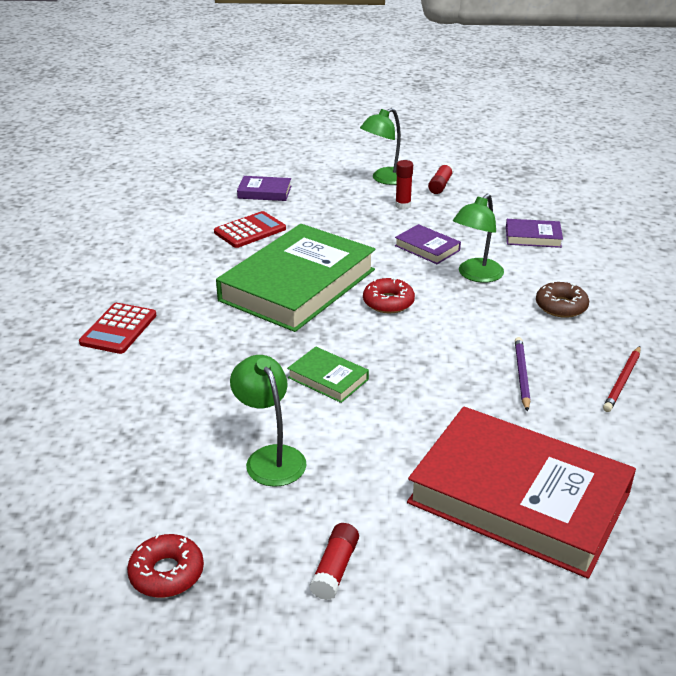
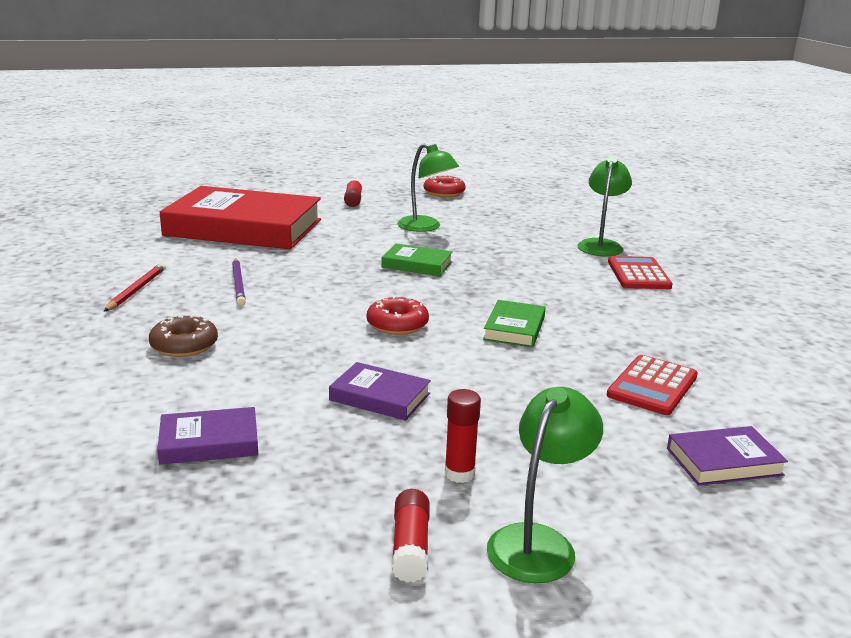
camera: 160 degrees right, 10 degrees down
(298, 285) = (514, 328): green book -> green book, size x0.42
(476, 275) = (298, 367): green lamp -> green lamp (601, 245)

